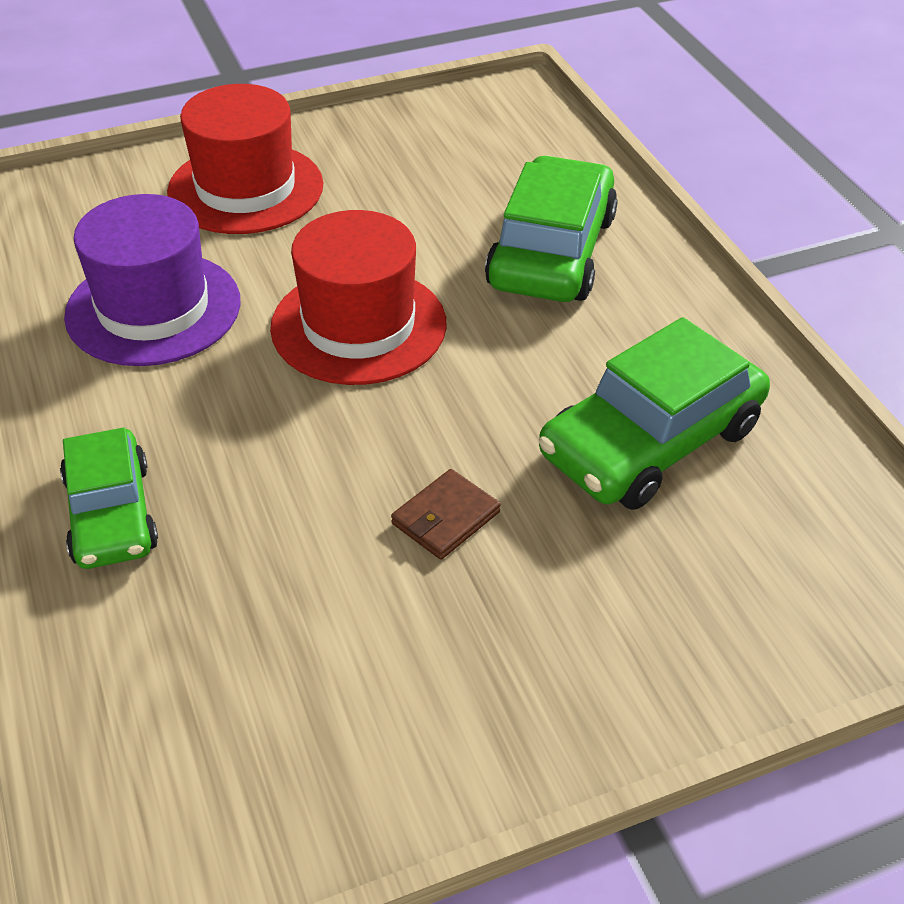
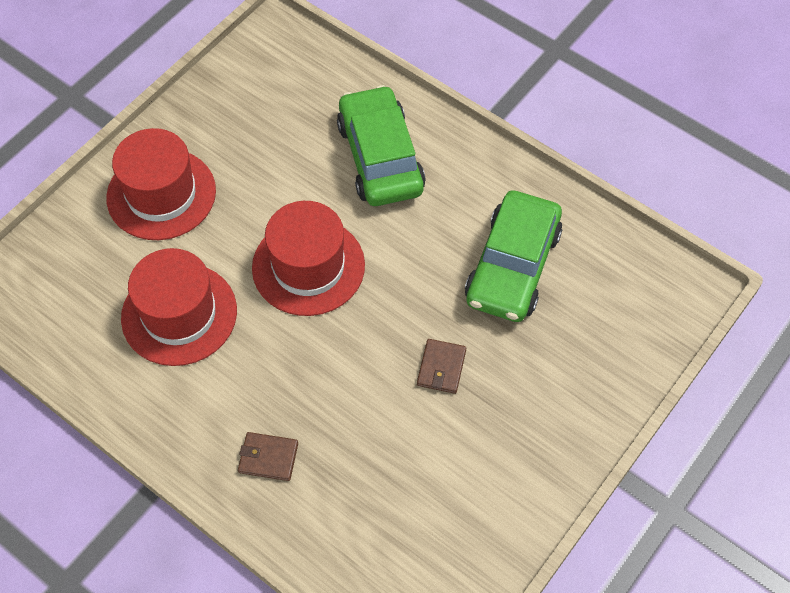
camera: 30 degrees left, 15 degrees up
(111, 513) = (268, 458): green car -> brown wallet
(153, 308) = (179, 314): purple hat -> red hat

